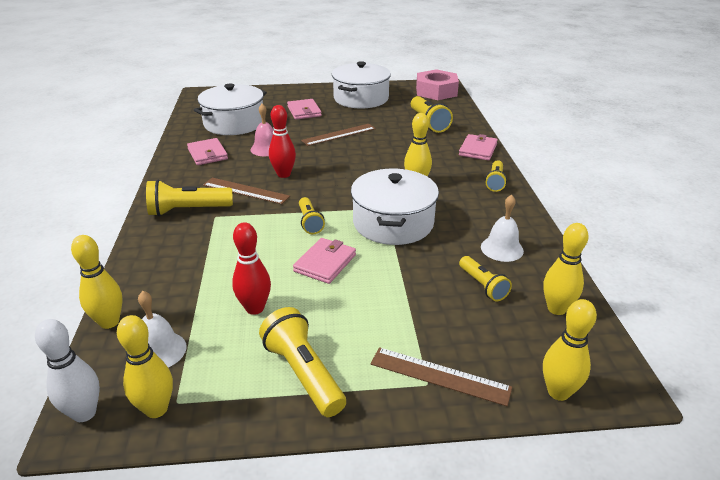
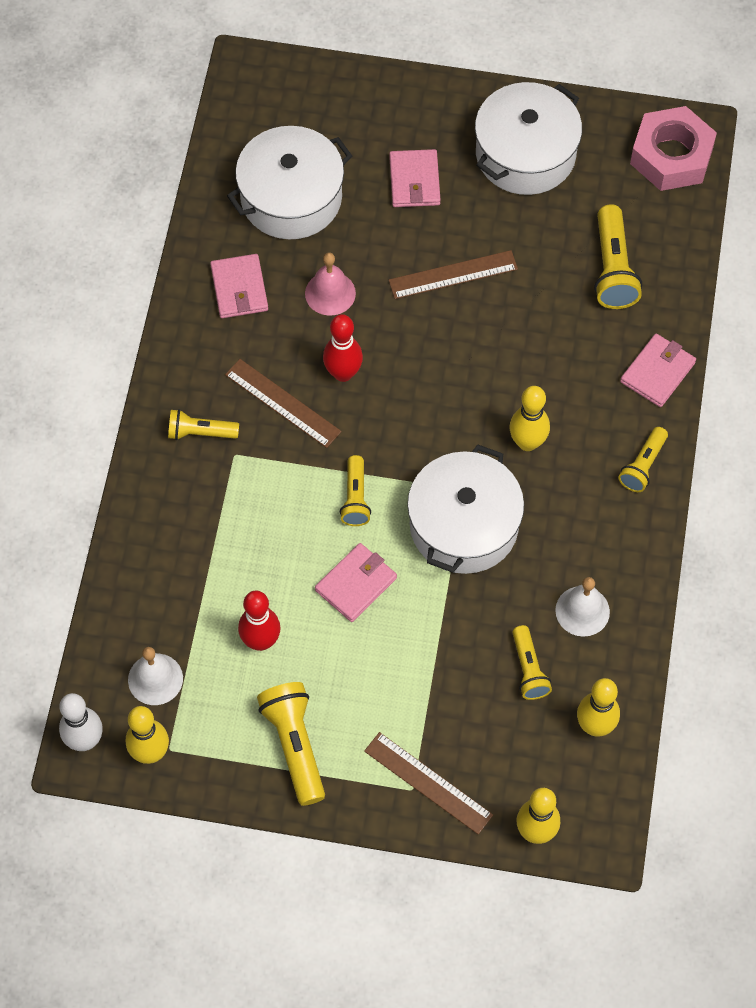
camera: 15 degrees right, 30 degrees up
(109, 322) = (104, 623): yellow bowling pin -> none
(188, 210) = (200, 432): yellow flashlight -> yellow flashlight, size x0.63

